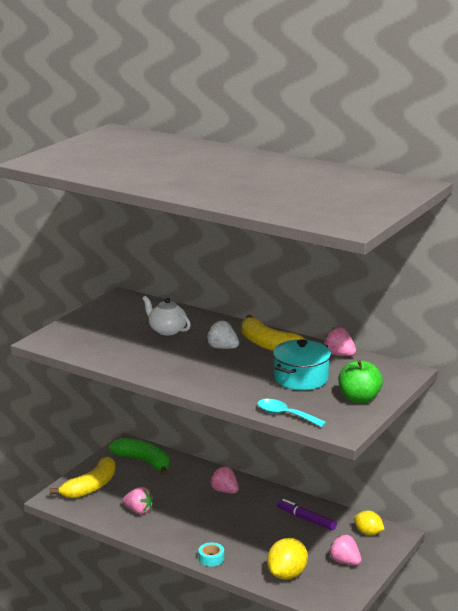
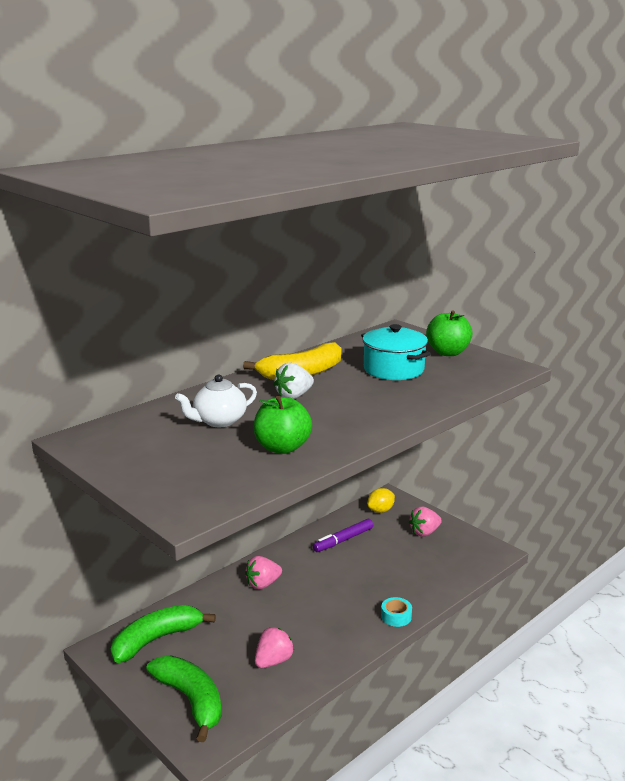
camera: 75 degrees left, 0 degrees up
(91, 487) = (191, 700): yellow banana -> green banana
(135, 355) = (282, 448): none -> green apple
(285, 415) = (475, 386): turquoise spoon -> none
(287, 574) = (438, 570): yellow lemon -> none
(339, 355) = (346, 347): pink strawberry -> none

